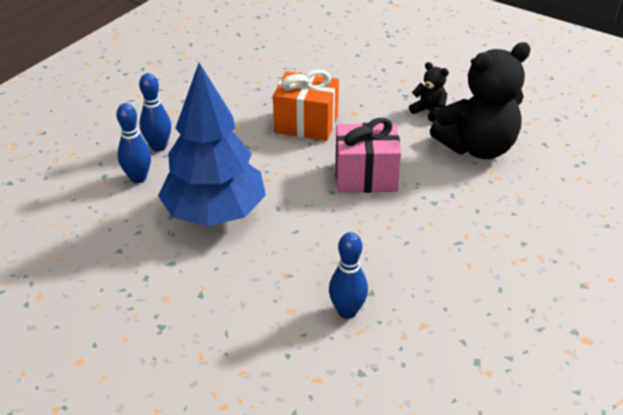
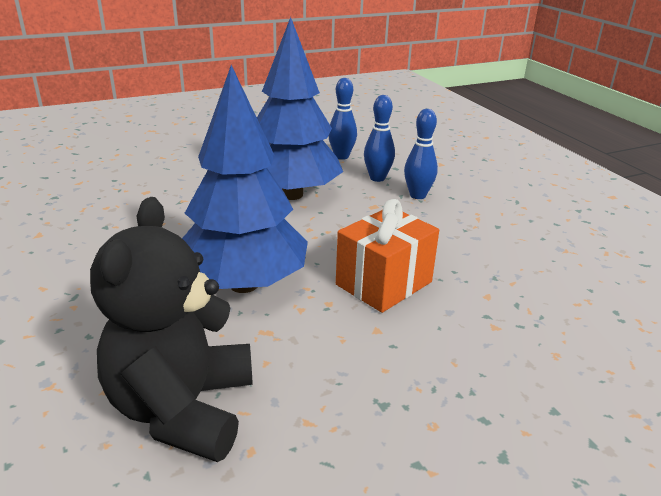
camera: 120 degrees right, 10 degrees down
(347, 311) = (107, 210): blue bowling pin -> blue bowling pin (341, 156)
(365, 176) = (244, 284): pink gift -> blue tree
(429, 111) = (317, 407): black teddy bear -> none

